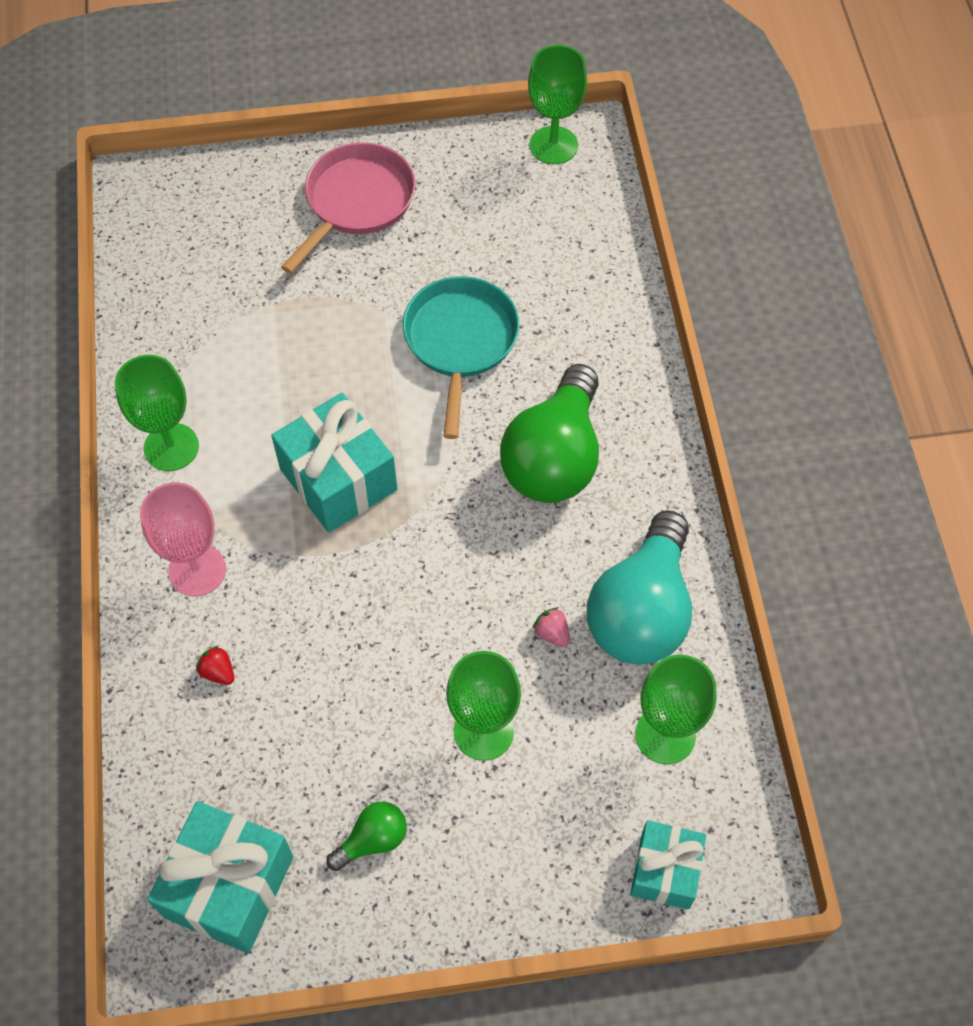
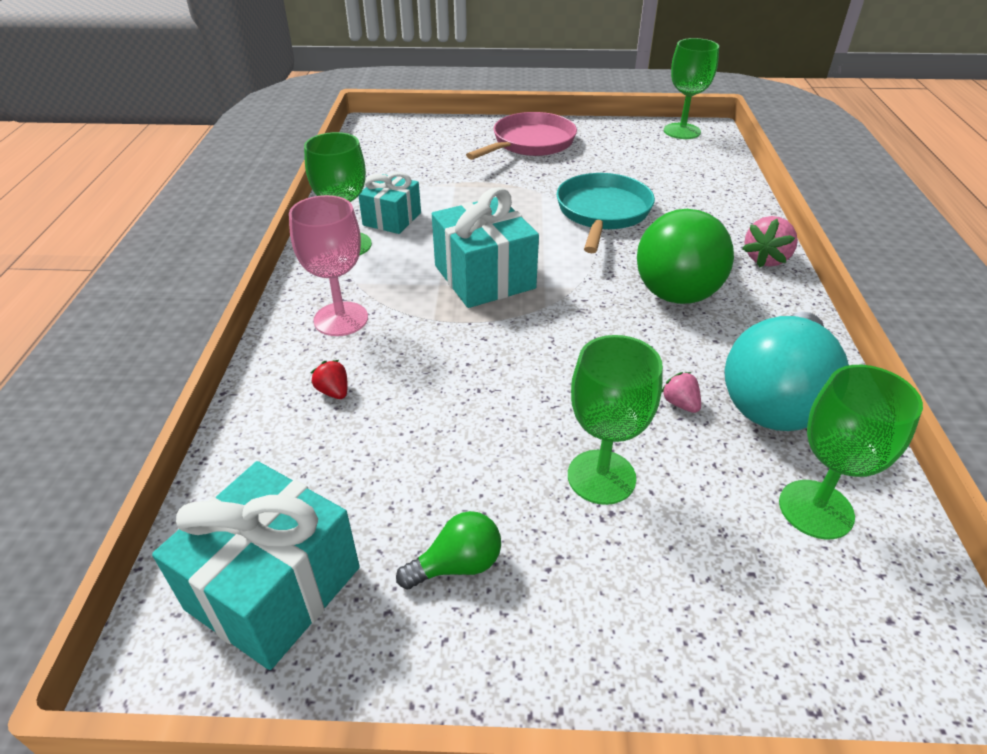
camera: 10 degrees right, 20 degrees down
(645, 401) = (766, 259): none -> pink strawberry
(665, 871) = (834, 660): turquoise gift -> turquoise gift (392, 219)

